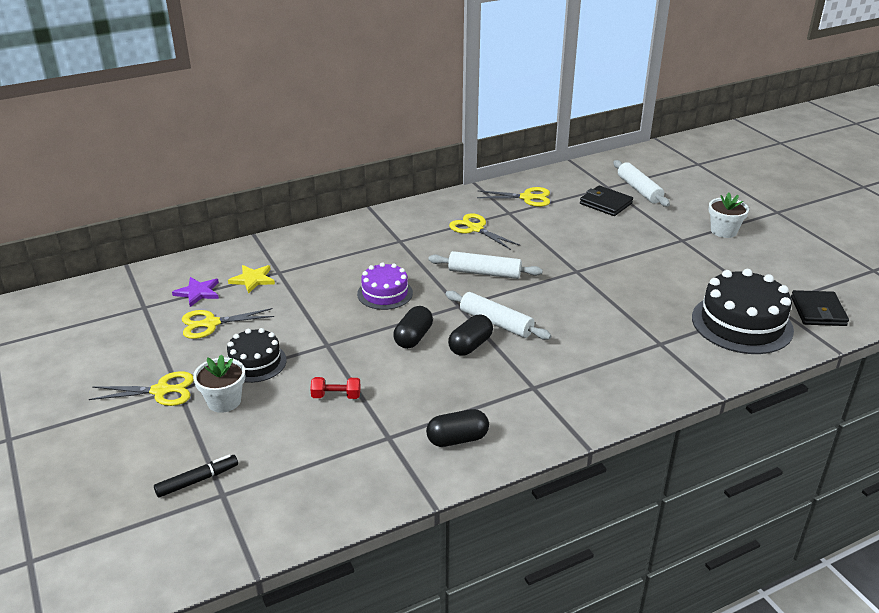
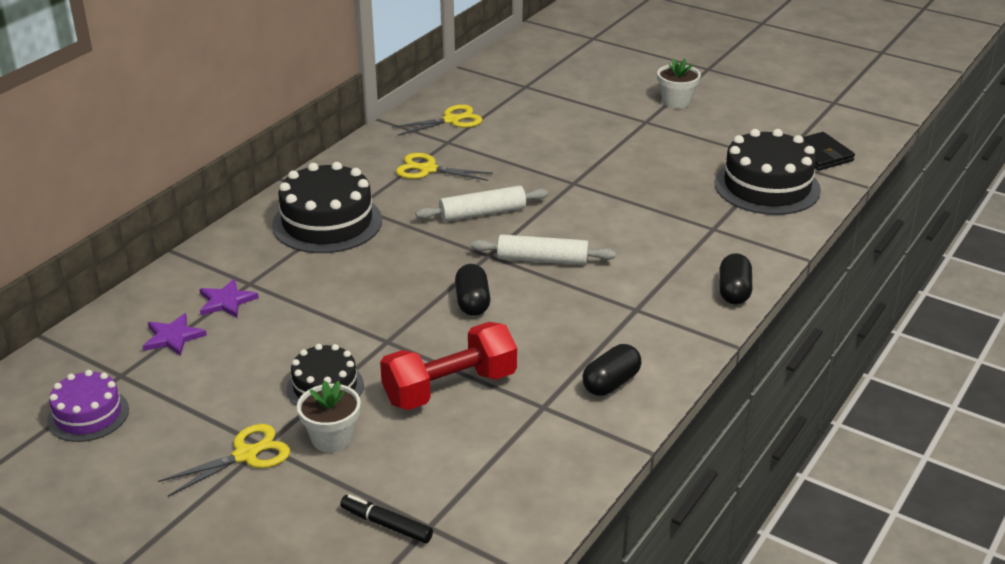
camera: 30 degrees left, 0 degrees up
(197, 480) = (387, 525): black marker -> black marker turned 90 degrees counterclockwise
(211, 323) = (227, 365): yellow scissors -> none
(252, 279) = (226, 301): yellow star -> purple star
(336, 396) = (450, 388): red dumbbell -> red dumbbell, size x2.26
(369, 246) = (327, 222): none -> black cake
(385, 293) = (396, 267): purple cake -> purple cake (88, 415)
(470, 345) = (538, 291): black capsule -> black capsule (734, 291)
(605, 203) = (539, 104): black wallet -> none
(639, 190) = (559, 81): white rolling pin -> none

